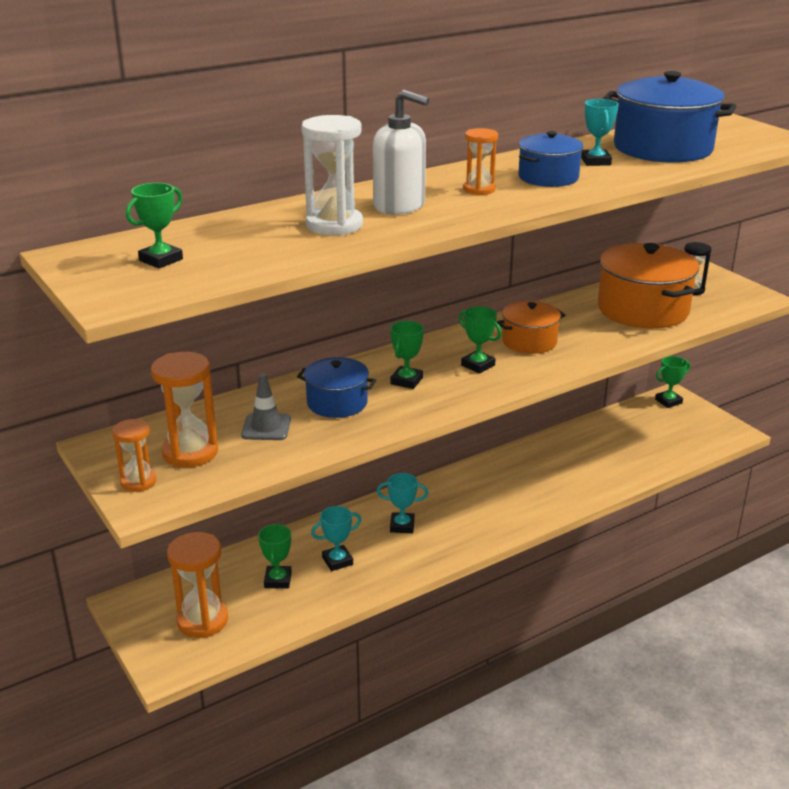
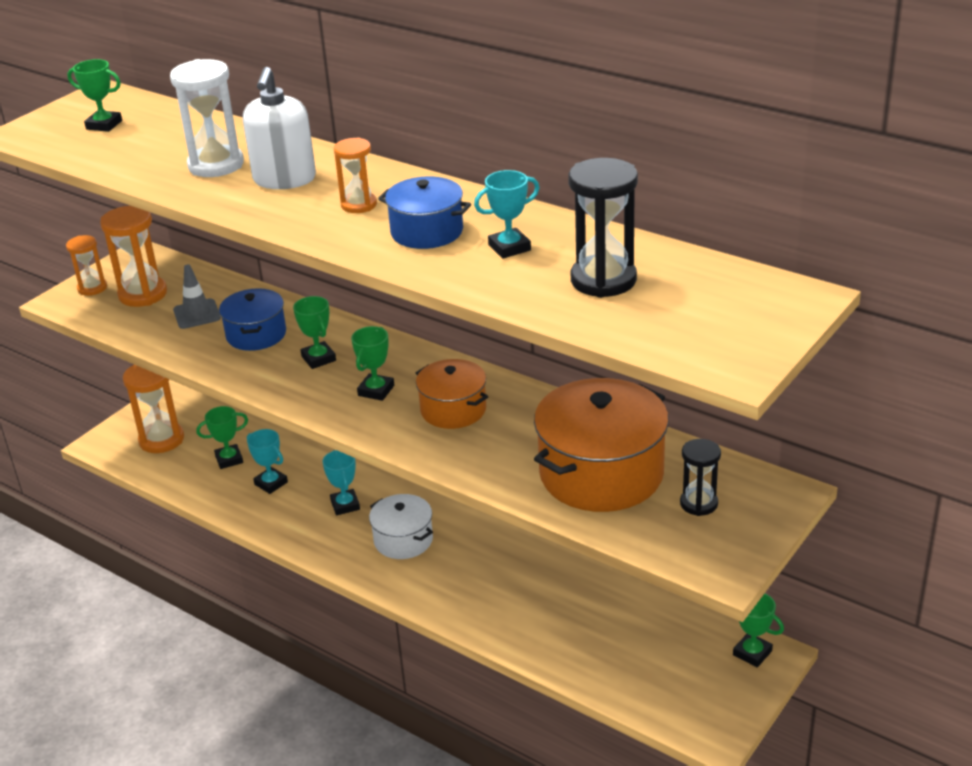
camera: 70 degrees right, 5 degrees up
(406, 381) = (318, 358): green trophy -> green trophy turned 60 degrees clockwise
(469, 506) = (403, 540): none -> white pot
(662, 148) = (603, 280): blue pot -> black hourglass

